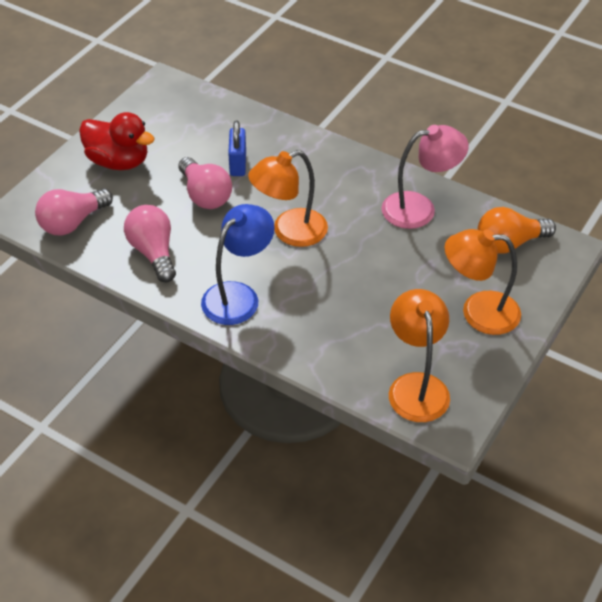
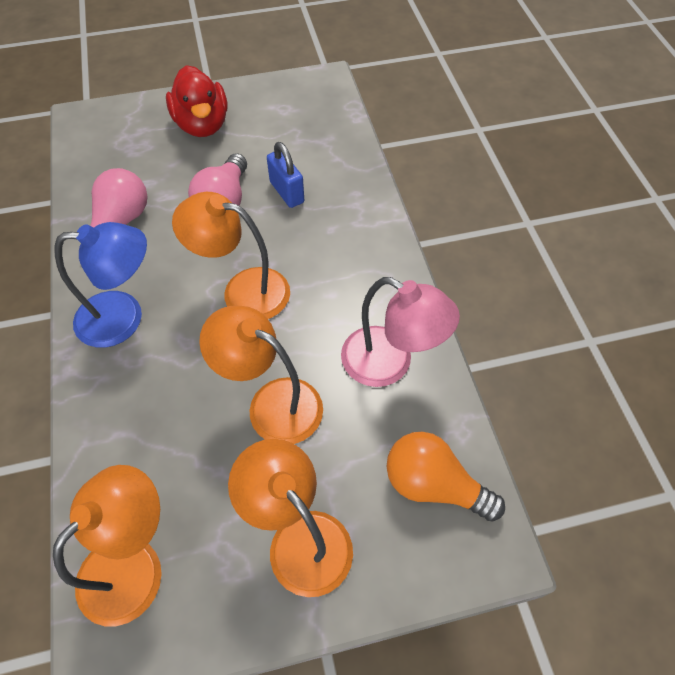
camera: 45 degrees right, 10 degrees up
(72, 222) = (104, 153): pink light bulb -> none
(238, 164) = (287, 192): blue padlock -> blue padlock turned 75 degrees counterclockwise
(385, 270) = (272, 403): none -> orange lamp

